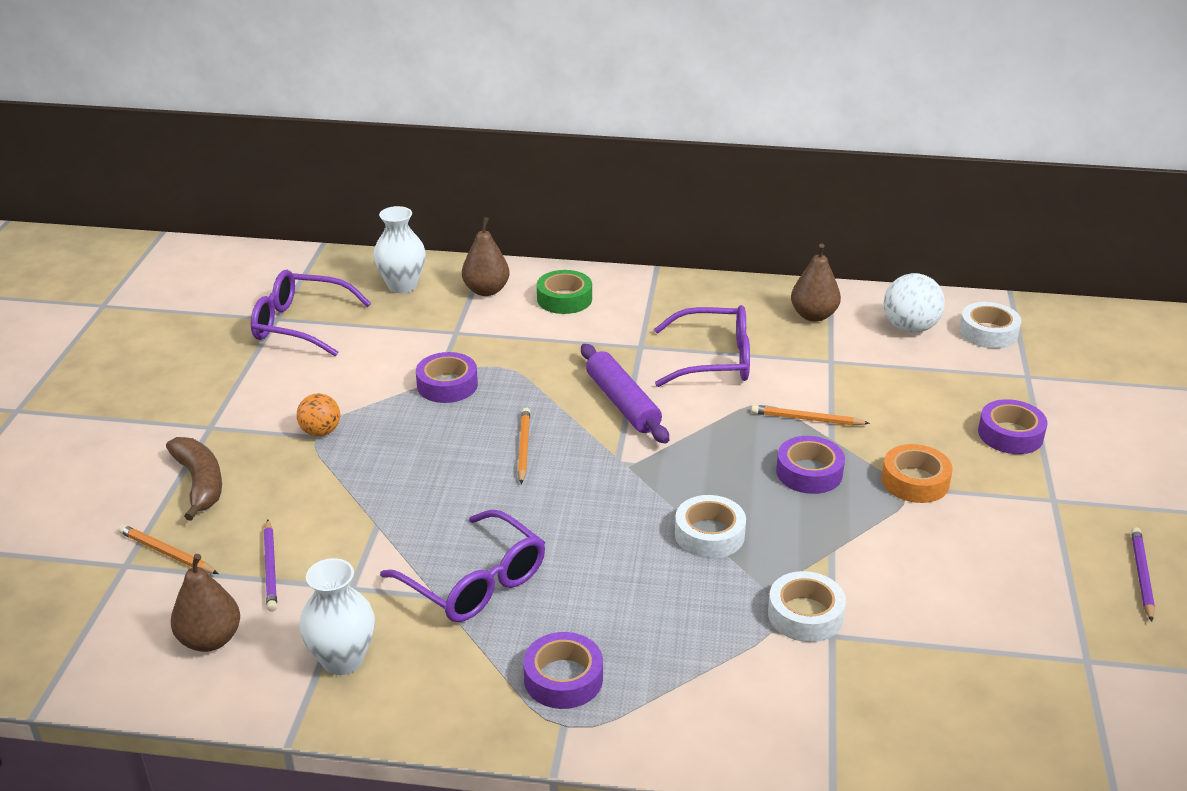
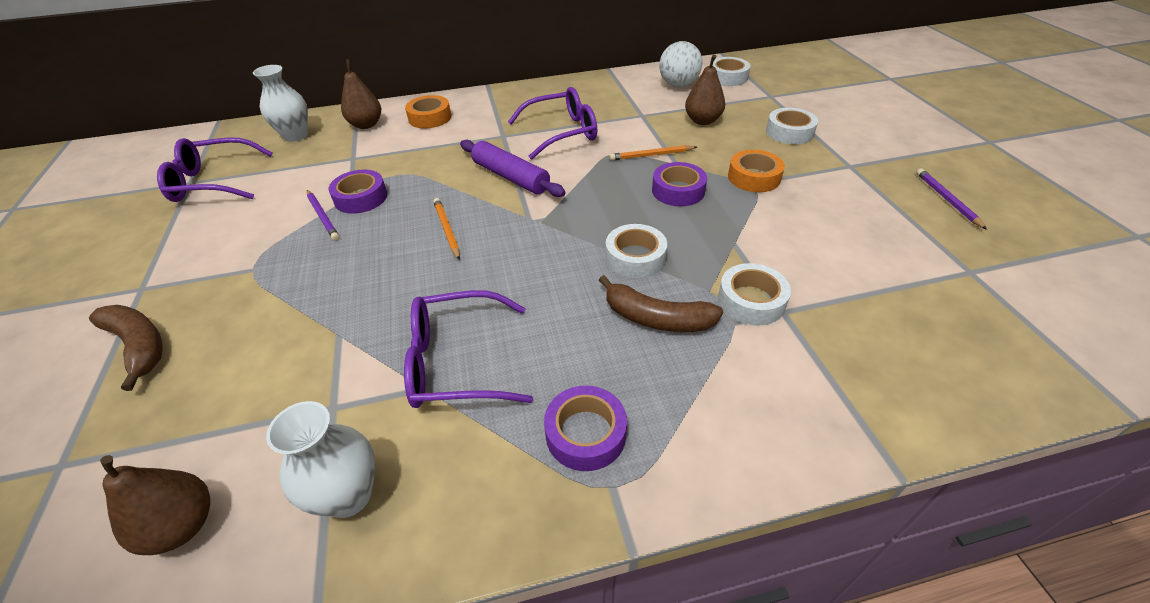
camera: 20 degrees left, 10 degrees up
(167, 553) = (111, 434): orange pencil -> none
(270, 568) = (237, 413): purple pencil -> purple pencil (322, 216)
(320, 432) = (256, 264): orange ball -> none
(475, 582) = (456, 362): purple glasses -> purple glasses turned 150 degrees clockwise
(564, 299) = (430, 118): green tape -> orange tape
(692, 601) = (656, 318): none -> brown banana
(813, 315) = (612, 91): brown pear -> brown pear (702, 121)
(1010, 434) = (789, 132): purple tape -> white tape

